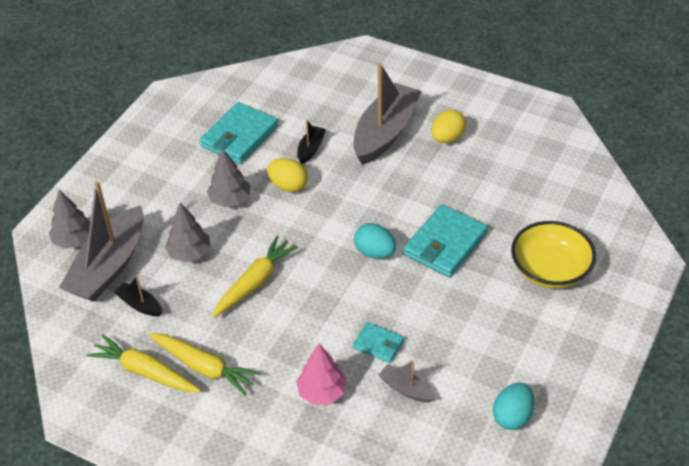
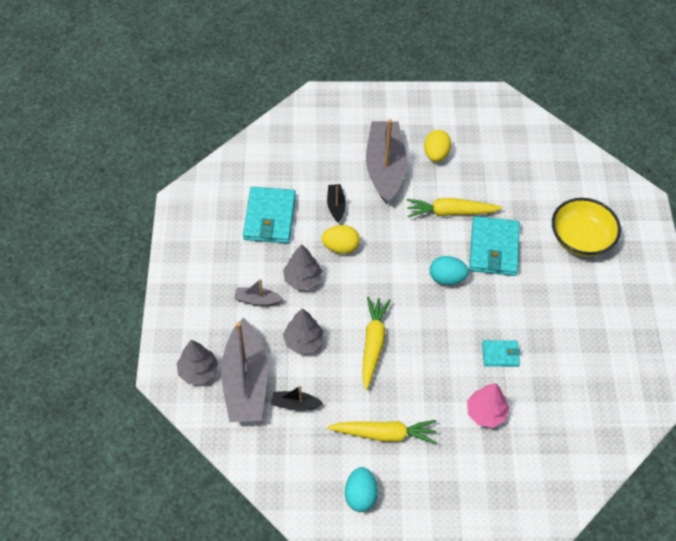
camera: 30 degrees left, 10 degrees up
(145, 372) = (341, 459): yellow carrot -> yellow carrot (450, 212)
(405, 389) = (543, 382): grey boat -> grey boat (257, 300)
(512, 416) = (628, 369): turquoise egg -> turquoise egg (360, 495)

